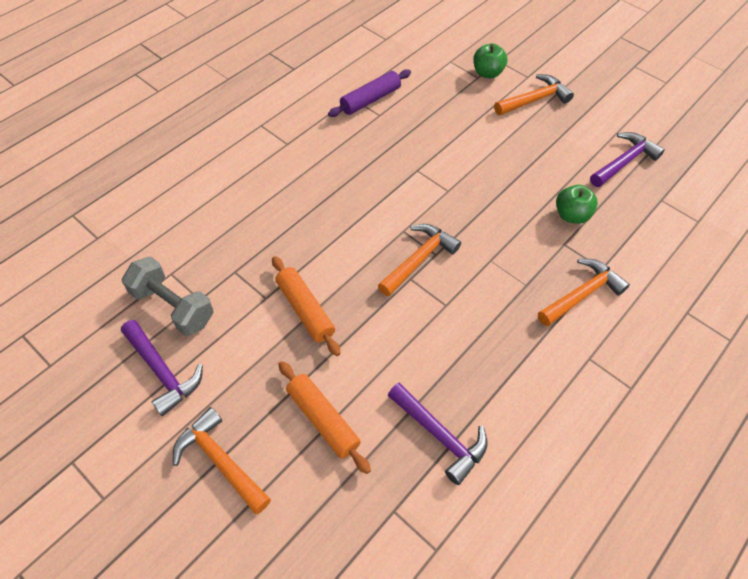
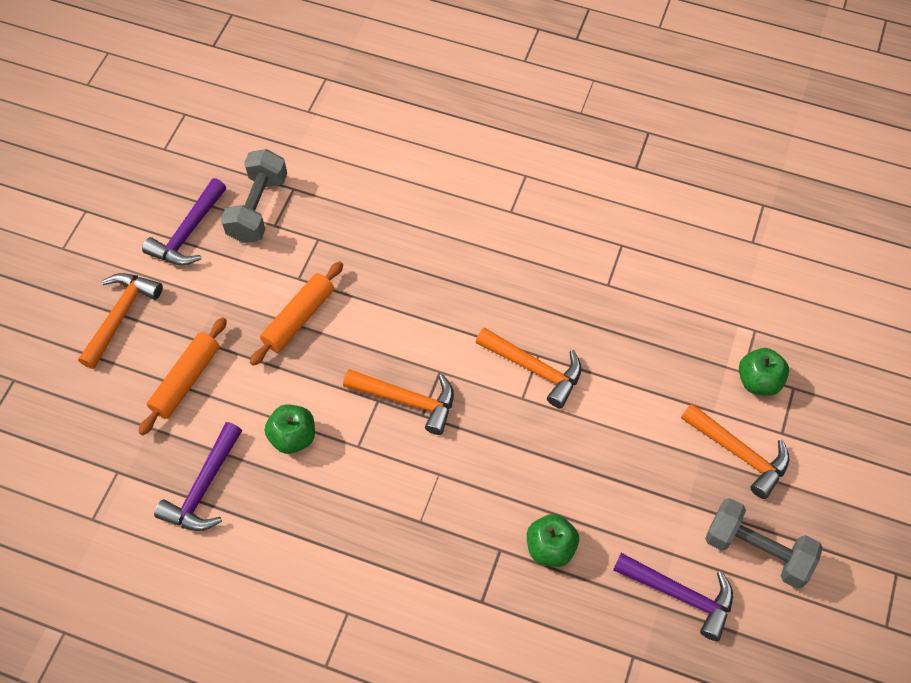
camera: 70 degrees right, 5 degrees up
(370, 99) = (628, 266): purple rolling pin -> none
(418, 349) = (293, 437): none -> green apple
(582, 294) = (433, 586): orange hammer -> orange hammer (535, 369)
(603, 116) = (757, 550): none -> grey dumbbell

